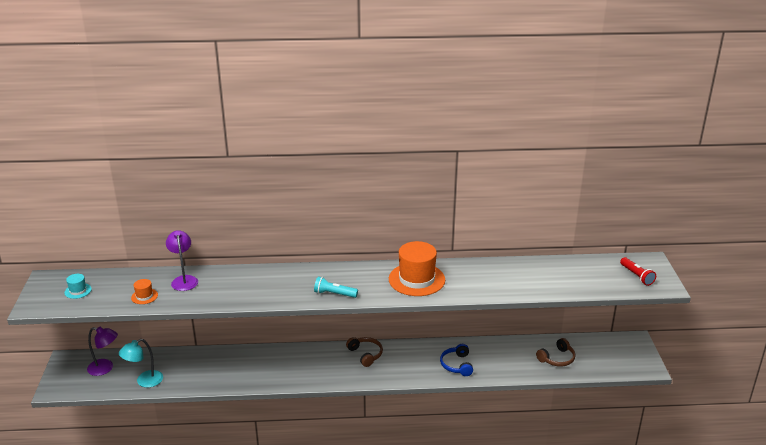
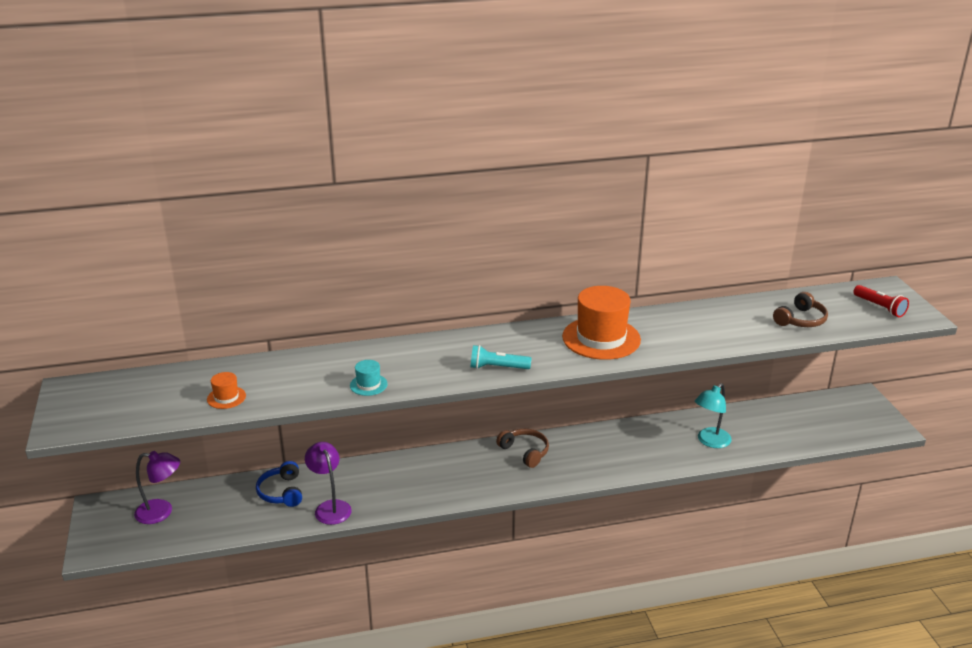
camera: 10 degrees left, 0 degrees up
(78, 291) = (123, 400): turquoise hat -> turquoise hat (368, 385)
(144, 381) = (225, 523): turquoise lamp -> turquoise lamp (710, 441)
(184, 280) = (276, 370): purple lamp -> purple lamp (330, 507)
(457, 365) = (650, 452): blue headphones -> blue headphones (281, 492)
(557, 358) = (775, 429): brown headphones -> brown headphones (801, 320)

